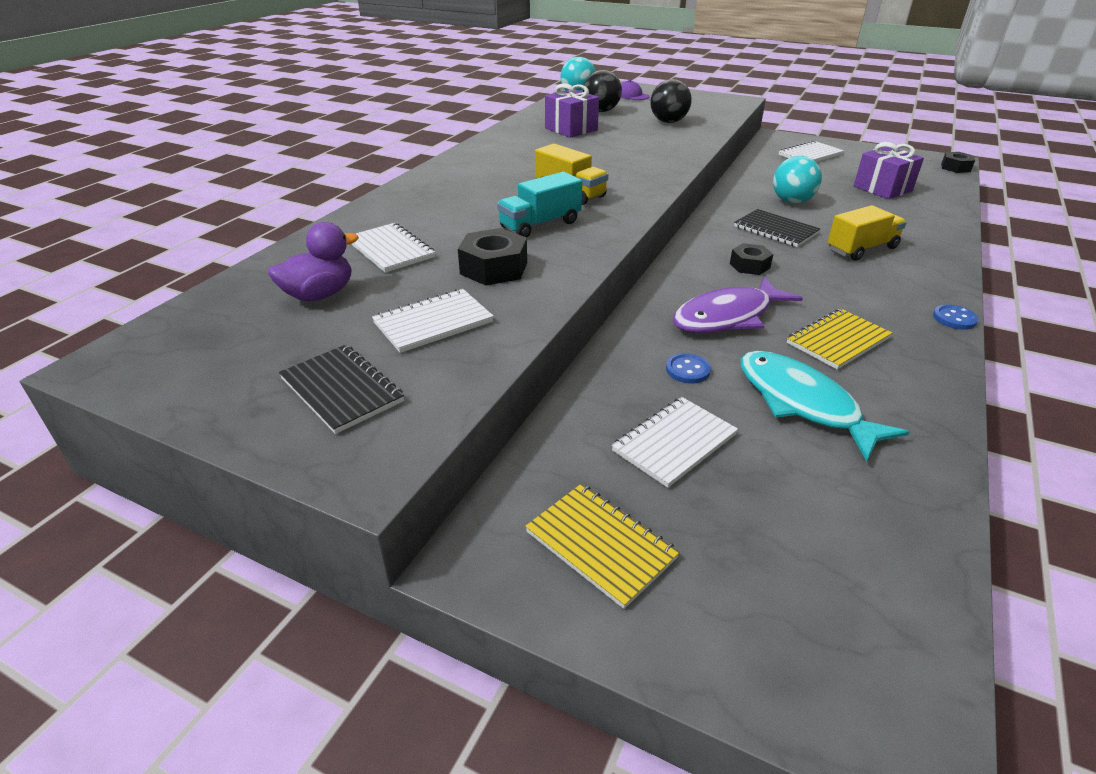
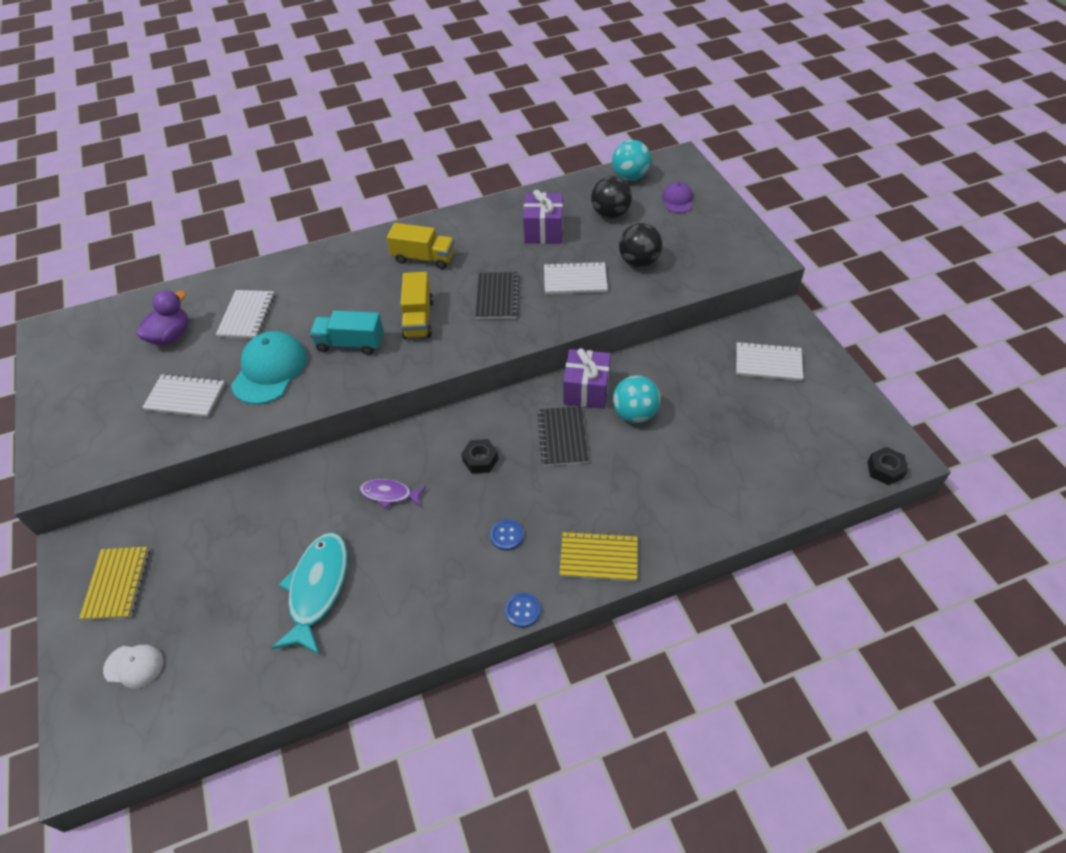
camera: 45 degrees right, 15 degrees up
(319, 295) = (171, 336): purple duck -> purple duck turned 60 degrees counterclockwise
(341, 390) = (97, 418): black notebook -> black notebook (497, 297)
(494, 268) = (270, 370): black nut -> turquoise cap
(674, 443) = (223, 558): white notebook -> white notebook (575, 280)
(687, 370) = (303, 517): blue button -> blue button (507, 535)
(728, 316) = (389, 494): purple fish -> purple fish, size x0.55
(768, 594) = (134, 666): none -> white cap
(838, 341) = (416, 565): yellow notebook -> yellow notebook (598, 557)
(861, 249) = (588, 502): yellow truck -> yellow truck (424, 258)
(882, 188) = (747, 449): purple gift -> purple gift (586, 390)

